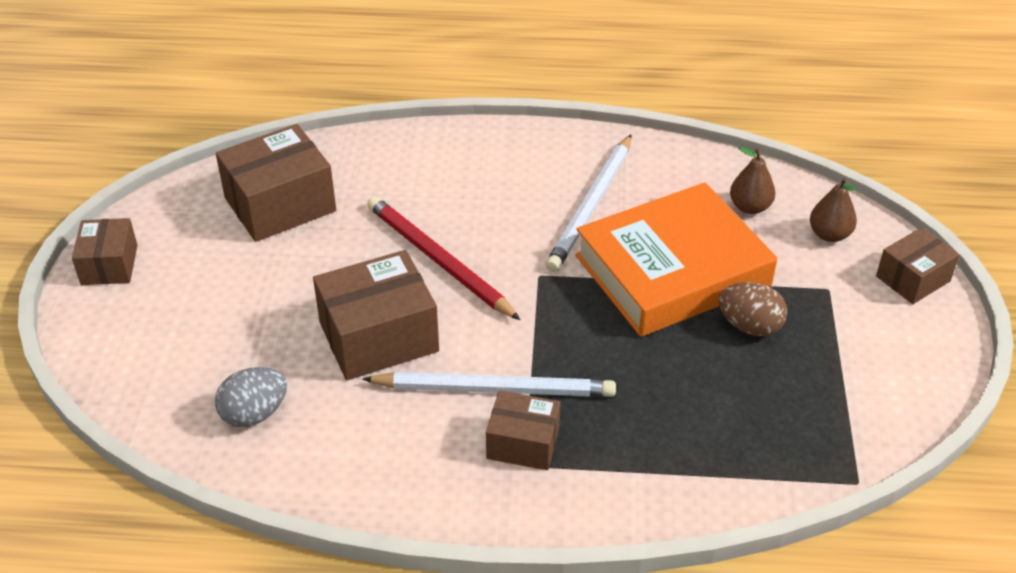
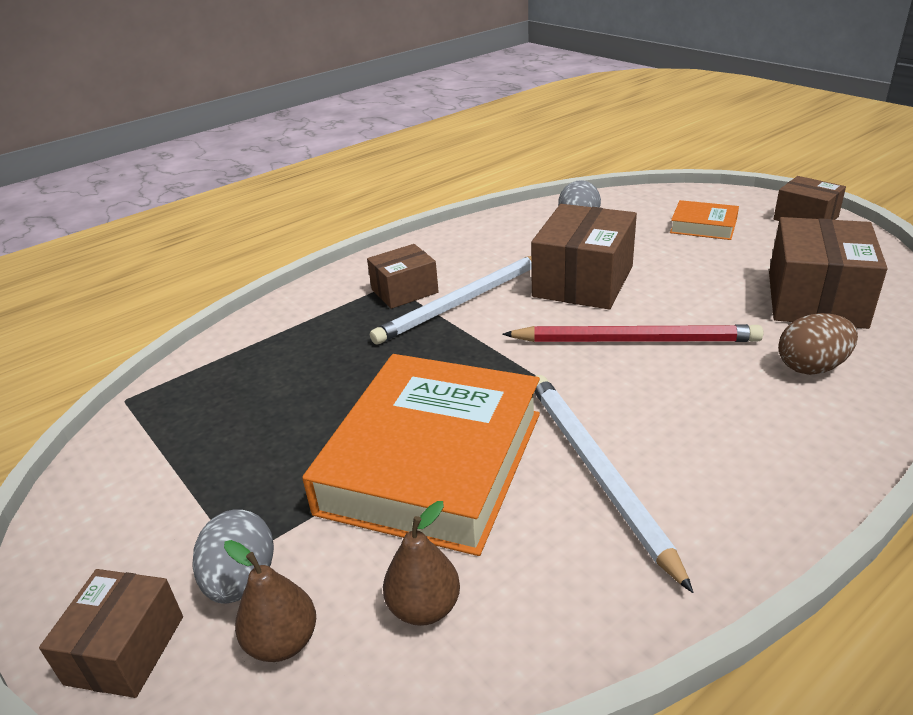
camera: 140 degrees right, 10 degrees down
(185, 320) = (703, 226): none -> orange book
(749, 326) = (303, 458): brown egg -> brown egg (811, 367)
(834, 275) = (242, 581): none -> grey egg

